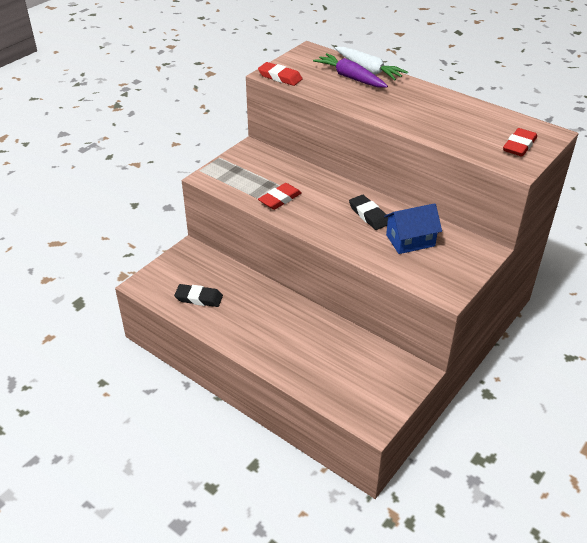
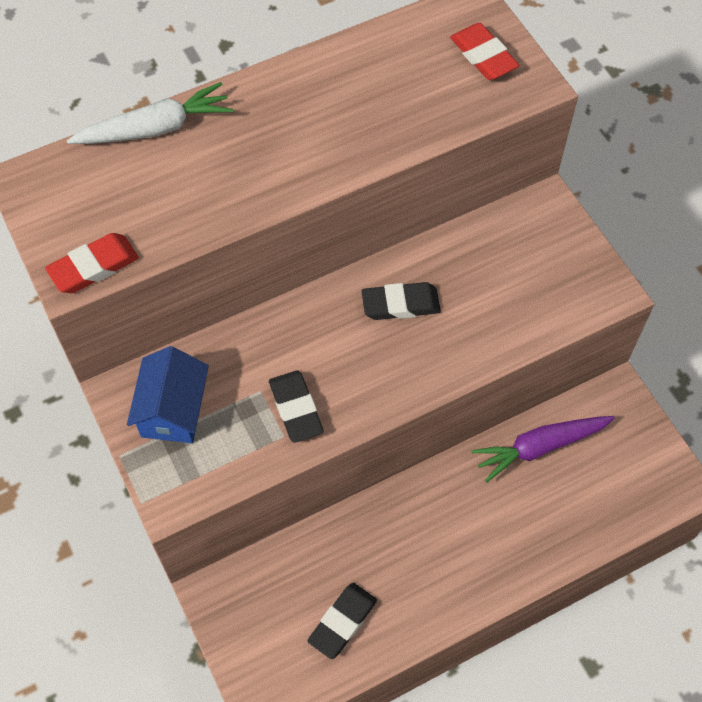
camera: 65 degrees left, 20 degrees up
(280, 199) = (295, 409): red eraser -> black eraser
(350, 77) = (165, 165): purple carrot -> purple carrot (540, 447)
(410, 240) = (484, 281): blue house -> blue house (173, 410)

